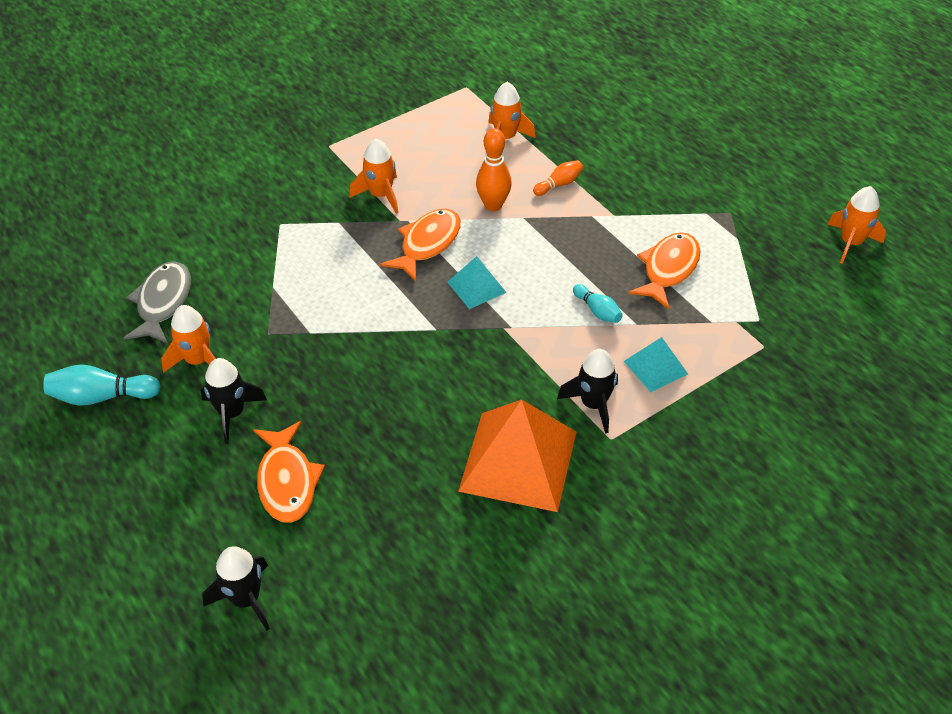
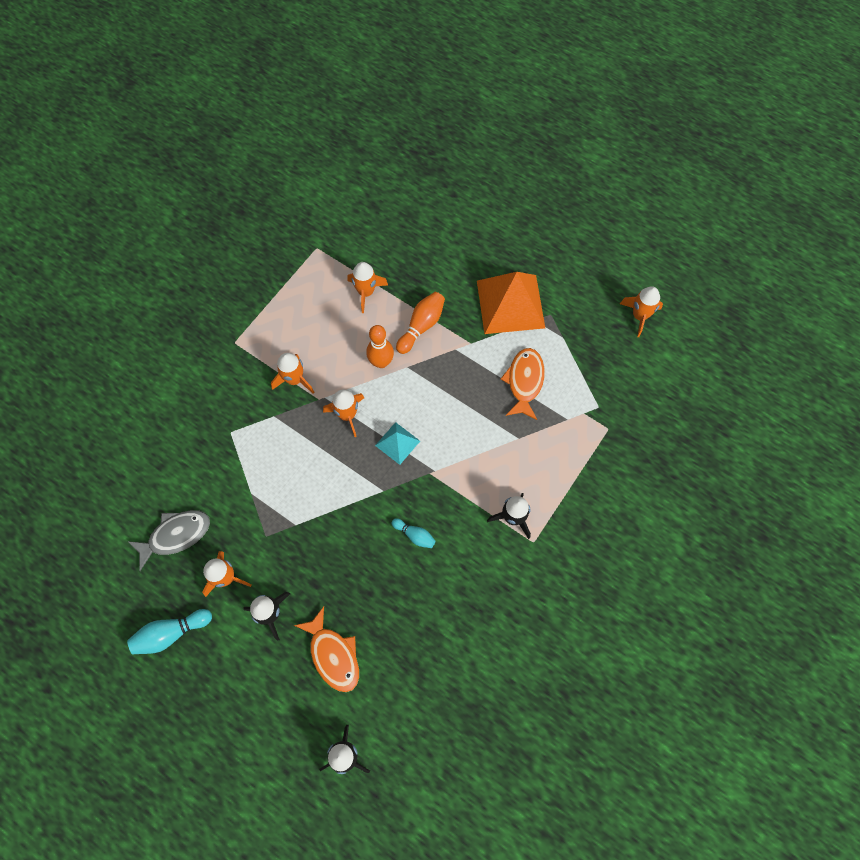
camera: 20 degrees left, 20 degrees up
(163, 303) = (176, 535): grey fish -> grey fish turned 75 degrees clockwise
(427, 244) = (347, 415): orange fish -> orange rocket
(518, 460) = (480, 582): orange pyramid -> orange pyramid (510, 304)
(559, 184) = (421, 326): orange bowling pin -> orange bowling pin, size x1.61
(597, 311) = (488, 436): turquoise bowling pin -> turquoise bowling pin (414, 535)
(655, 367) = (543, 472): turquoise pyramid -> none

